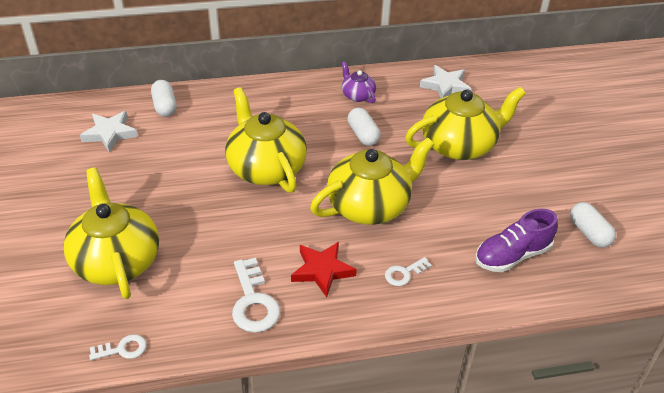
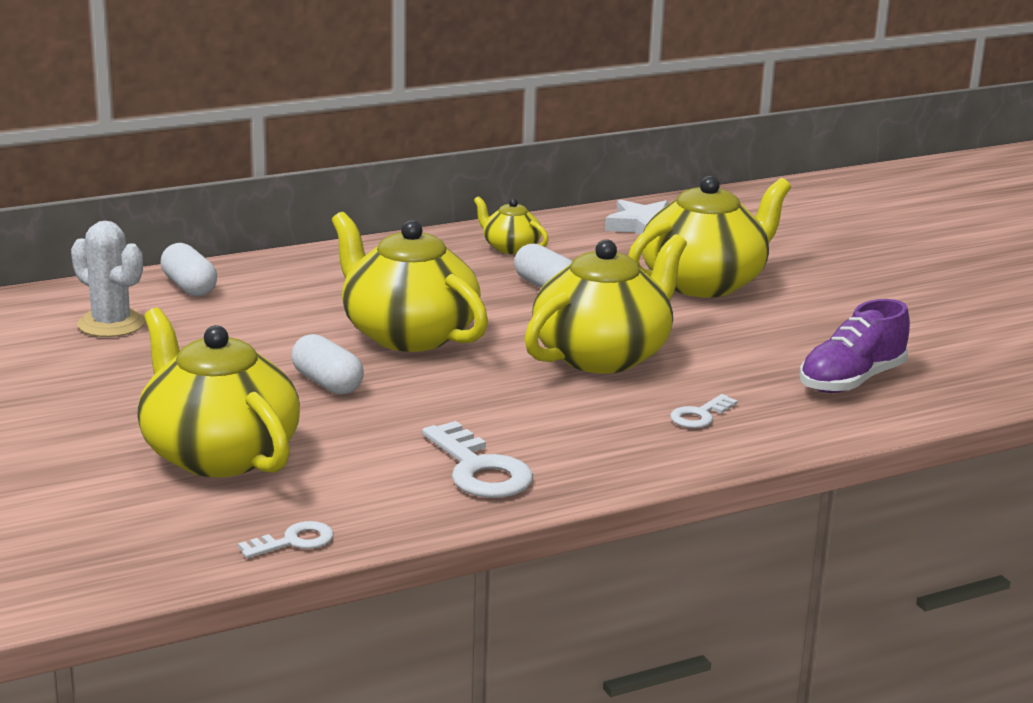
camera: 15 degrees left, 20 degrees down
(110, 133) = (111, 324): white star -> white cactus
(322, 270) = (569, 427): red star -> none
(357, 95) = (510, 247): purple teapot -> yellow teapot
(589, 233) = (950, 348): white capsule -> white capsule (327, 383)

